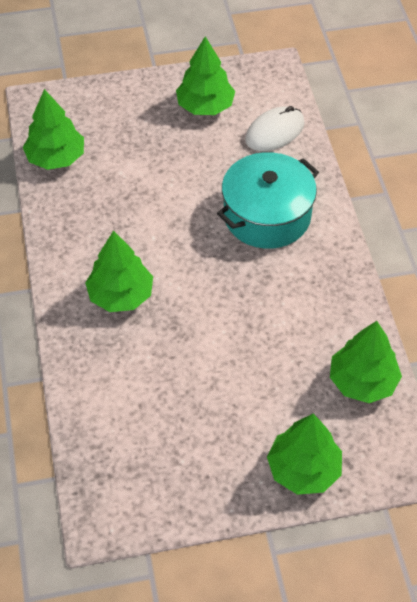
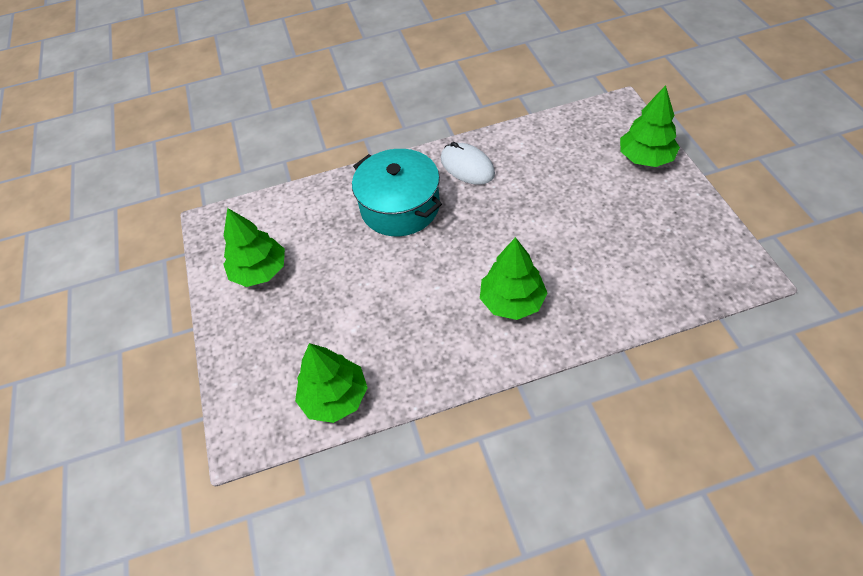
camera: 90 degrees left, 0 degrees up
(275, 132) = (296, 213): white mouse -> white mouse (467, 166)
(362, 381) = (557, 134): green tree -> none

